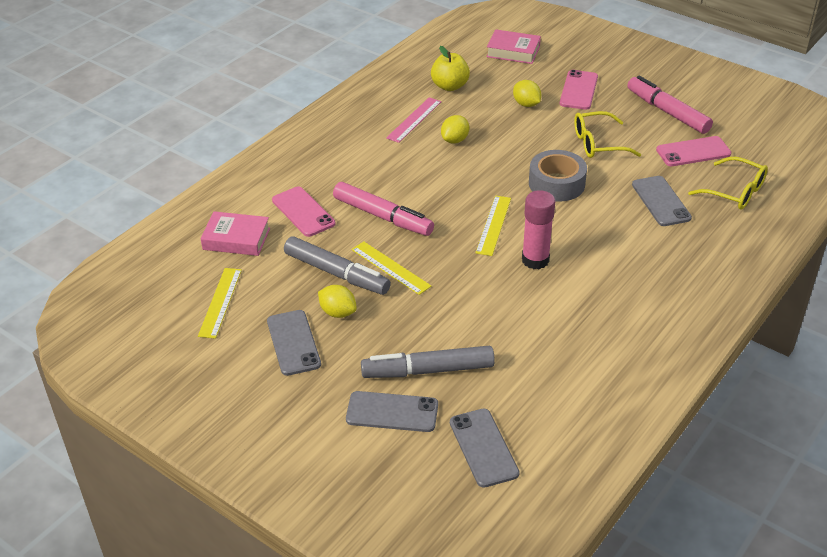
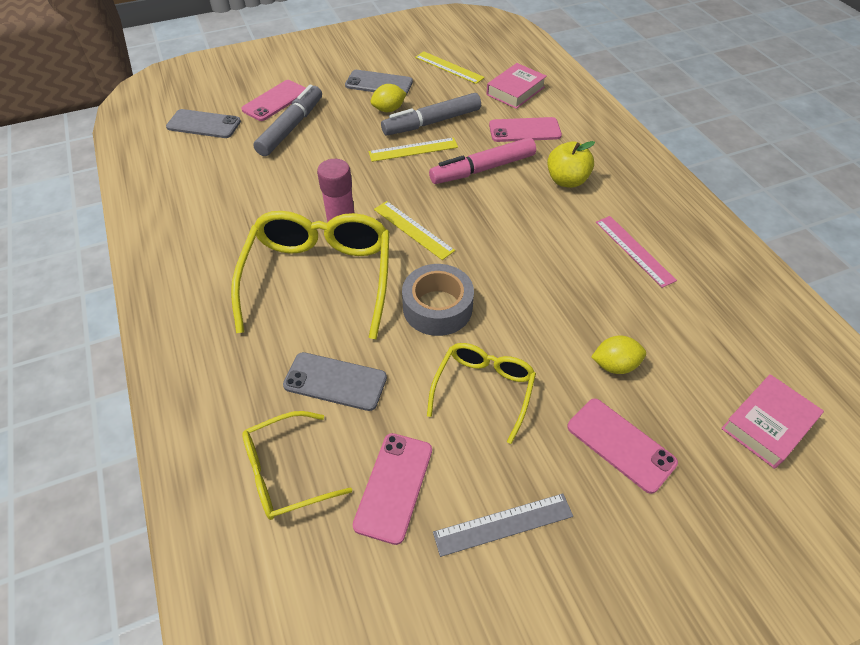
camera: 120 degrees right, 10 degrees up
(392, 412) = (275, 101): grey phone -> pink phone
(450, 86) = (696, 311): yellow apple -> yellow apple (566, 180)
(455, 140) = (573, 265): yellow lemon -> none
(592, 249) = (319, 279): none -> yellow glasses
(667, 112) = (503, 524): pink marker -> grey ruler

